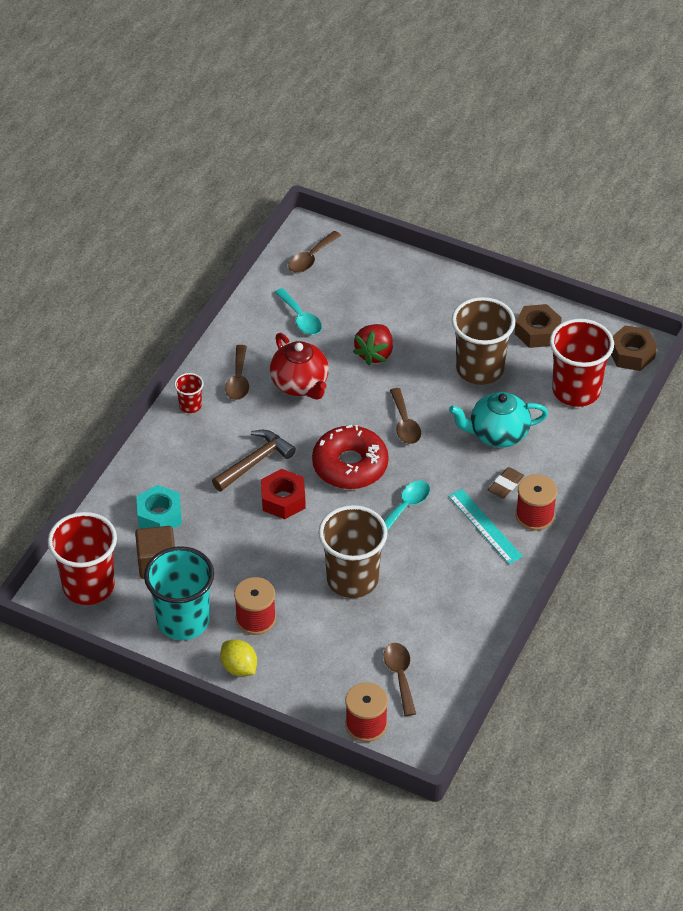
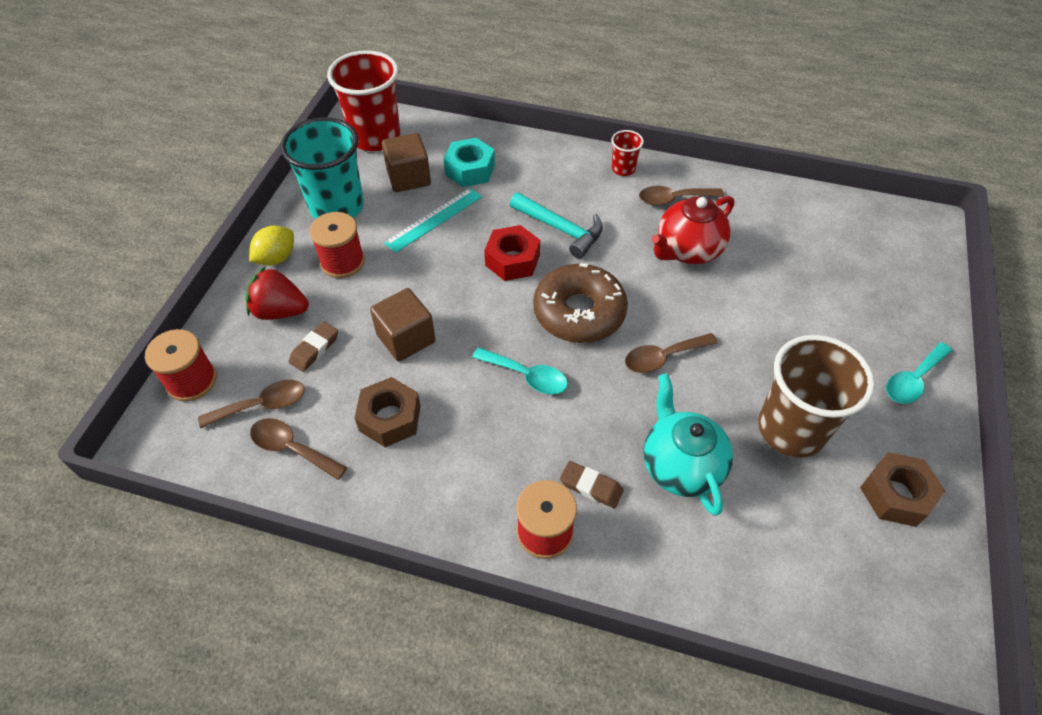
camera: 80 degrees right, 5 degrees up
(255, 462) = (561, 229): brown hammer -> turquoise hammer
(301, 318) = (789, 236): turquoise spoon -> turquoise spoon (913, 380)
(311, 258) = (888, 231): brown spoon -> brown spoon (291, 448)
(350, 465) = (579, 312): red donut -> brown donut
(350, 641) = (314, 349): none -> brown eraser
(352, 579) = (406, 338): brown cup -> brown cube
(375, 354) = (766, 312): red strawberry -> red strawberry (280, 311)
(484, 526) = (513, 469): turquoise ruler -> turquoise ruler (434, 219)
(576, 390) = (803, 563): red cup -> none
(631, 354) = (919, 644): brown nut -> brown nut (390, 418)

